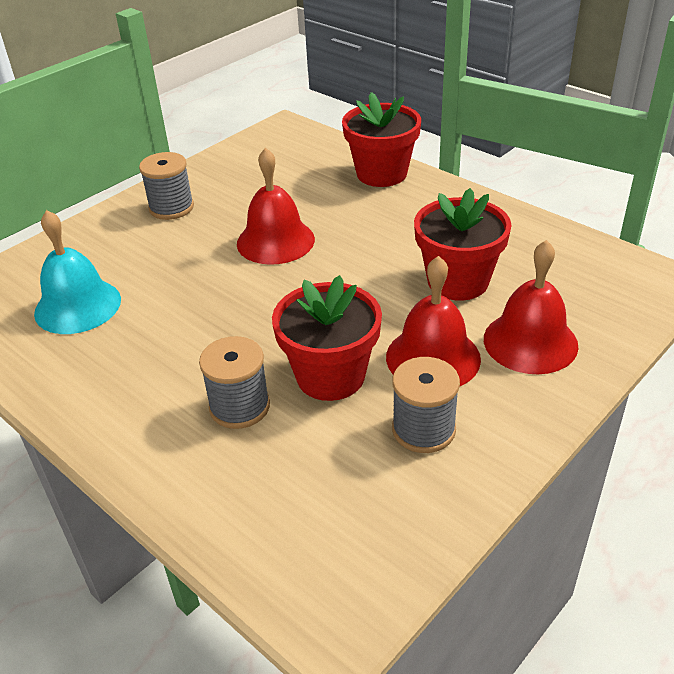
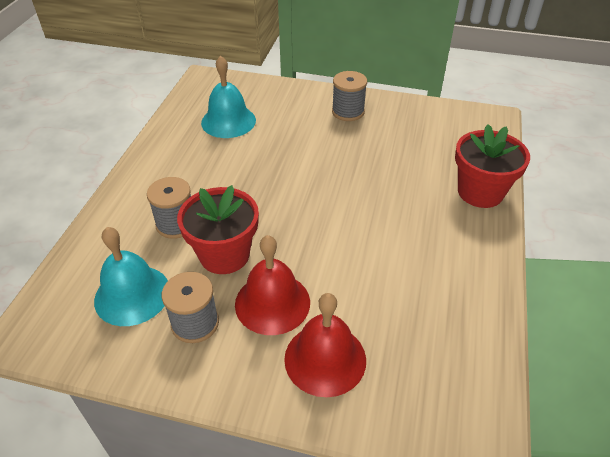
camera: 60 degrees right, 5 degrees up
(275, 241) = (348, 172): red bell -> none
(337, 480) = (132, 295): none -> turquoise bell
(458, 281) = (372, 287): red flower pot -> none

